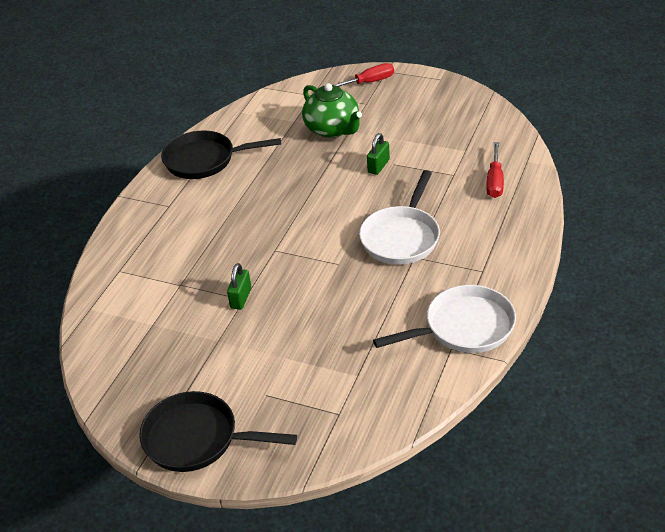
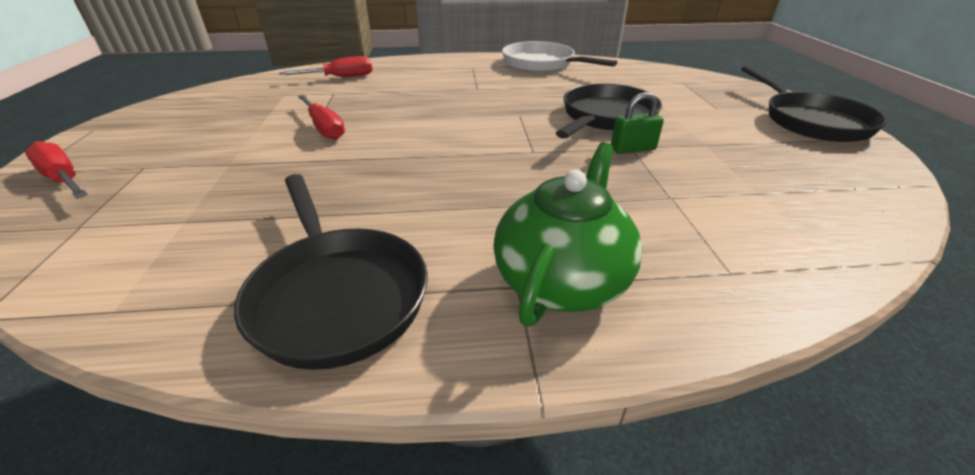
camera: 120 degrees left, 5 degrees down
(298, 310) = (606, 117): none -> black pan
(332, 129) = (222, 177): green teapot -> green teapot (561, 280)
(378, 166) = (324, 128): green padlock -> red screwdriver
(401, 237) = (453, 97): white pan -> none

